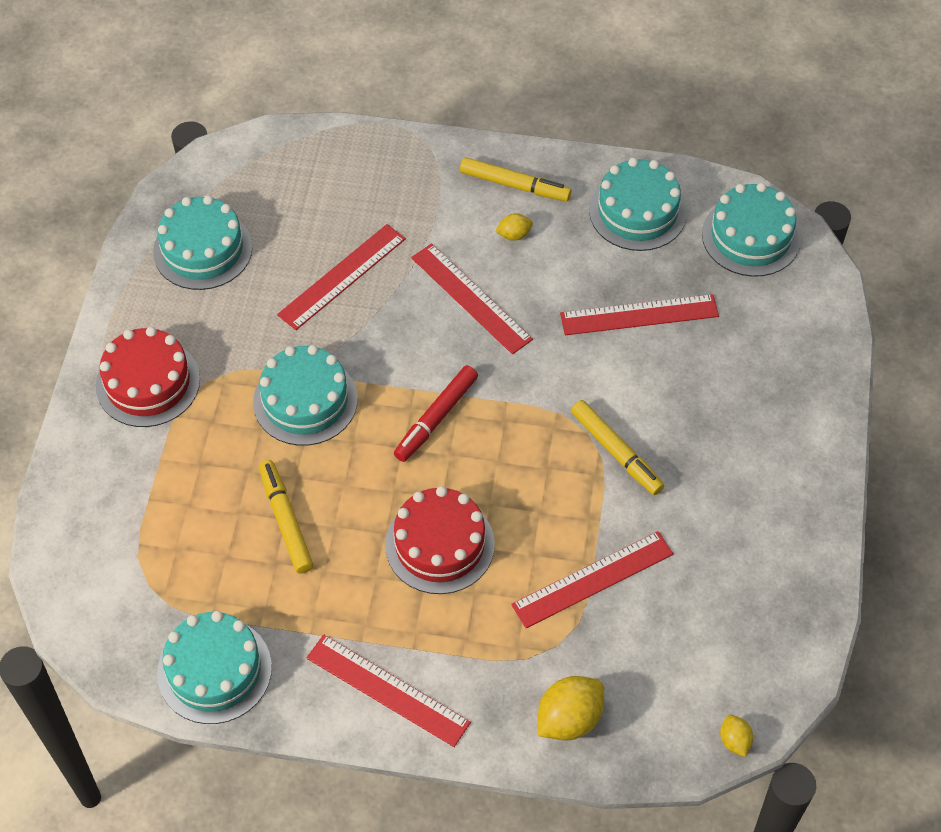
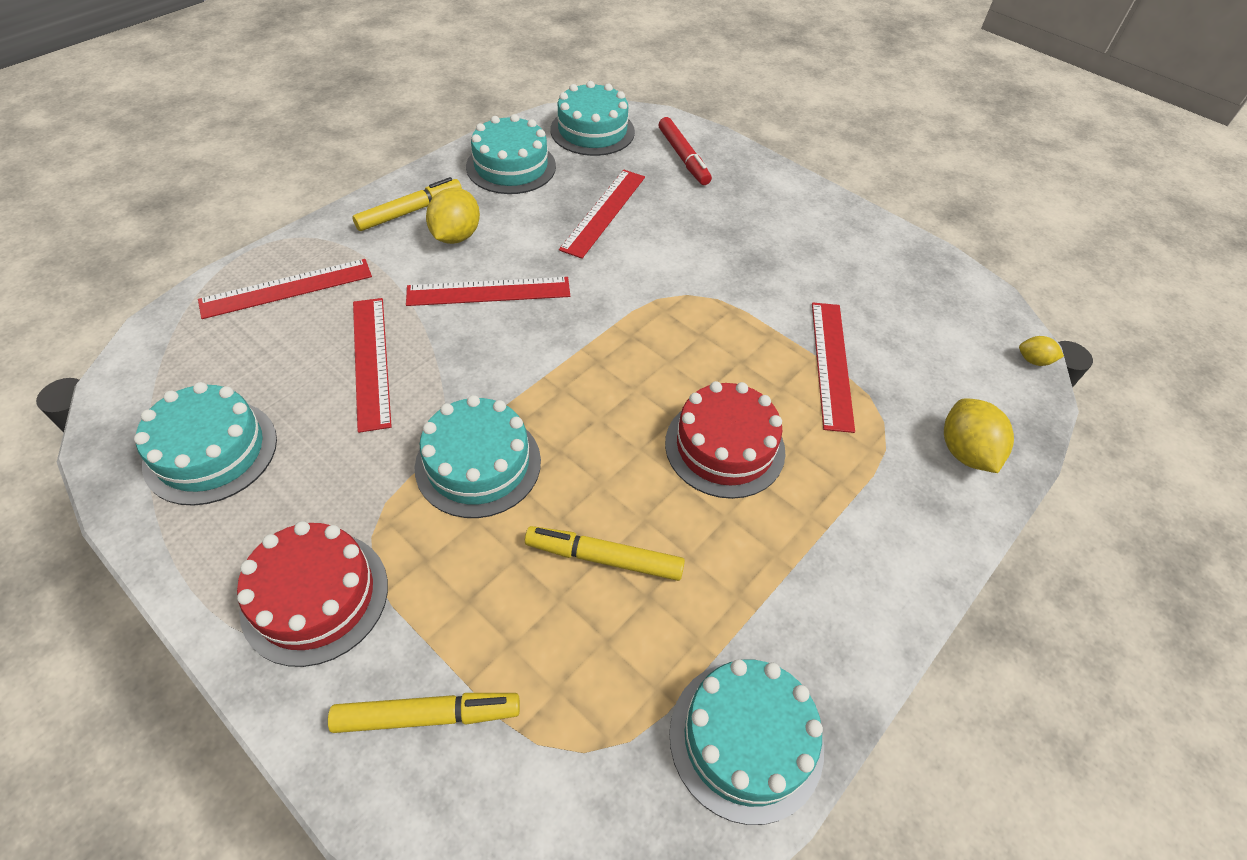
camera: 60 degrees left, 5 degrees down
(388, 690) = (863, 576): red ruler -> red ruler (287, 288)
(436, 418) = (588, 378): red marker -> red marker (683, 157)
(514, 235) = (456, 236): yellow lemon -> yellow lemon, size x1.86
(616, 452) = (718, 288): yellow marker -> yellow marker (427, 715)

